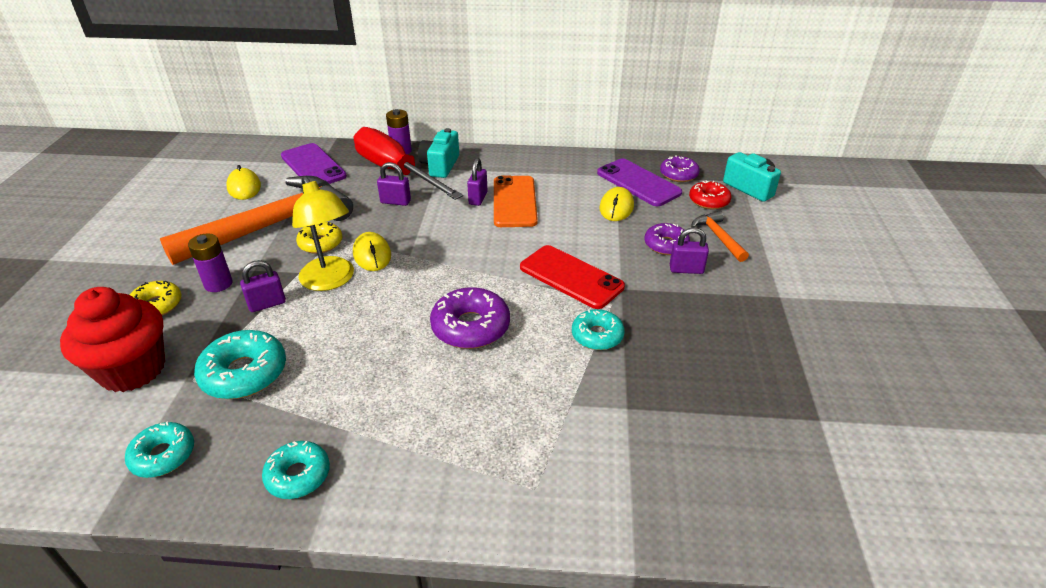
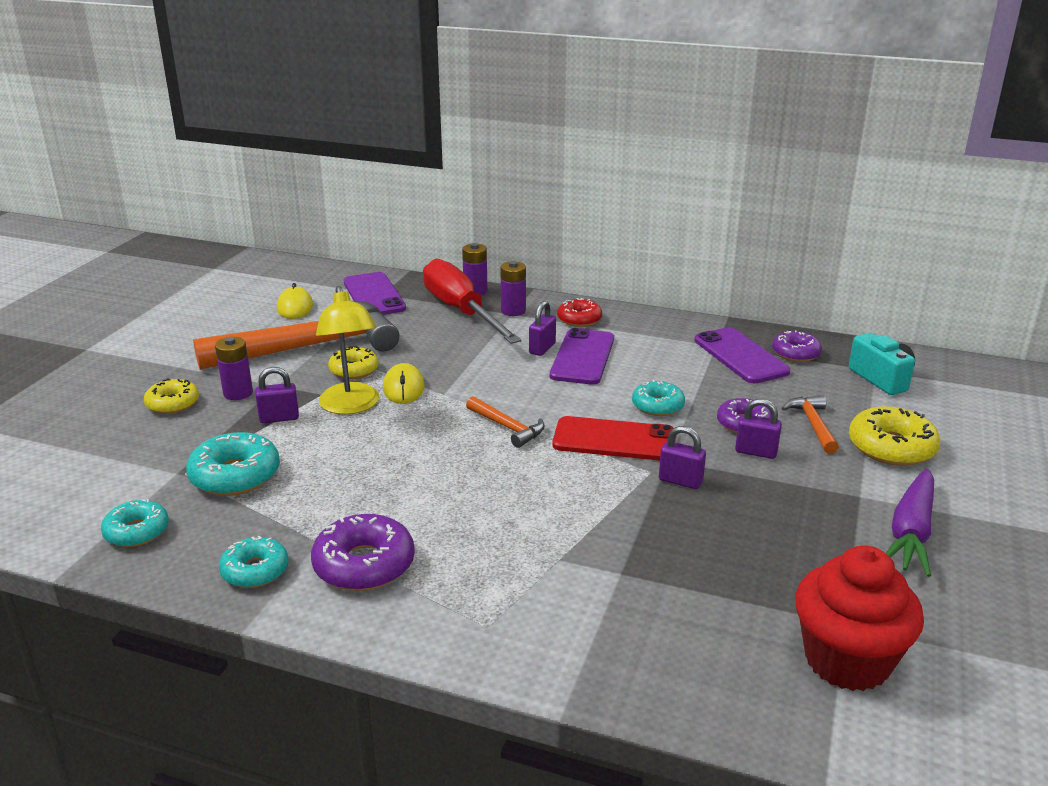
camera: 15 degrees right, 10 degrees down
(132, 369) = (132, 455): red cupcake -> red cupcake (847, 660)
(395, 202) = (449, 340): purple padlock -> purple padlock (680, 481)
(440, 165) = (513, 311): turquoise camera -> purple battery
(470, 327) = (481, 470): purple donut -> purple donut (364, 565)
(477, 279) = (507, 427): none -> orange hammer
(514, 202) = (582, 357): orange phone -> purple phone
(571, 277) = (614, 440): red phone -> red phone turned 45 degrees counterclockwise
(597, 336) = (618, 500): turquoise donut -> turquoise donut (657, 406)
(616, 207) = (701, 378): yellow mouse -> none
(709, 201) = (820, 385): red donut -> red donut (579, 319)
(783, 248) = (891, 447): none -> yellow donut
(831, 323) = (910, 533): none -> purple carrot

